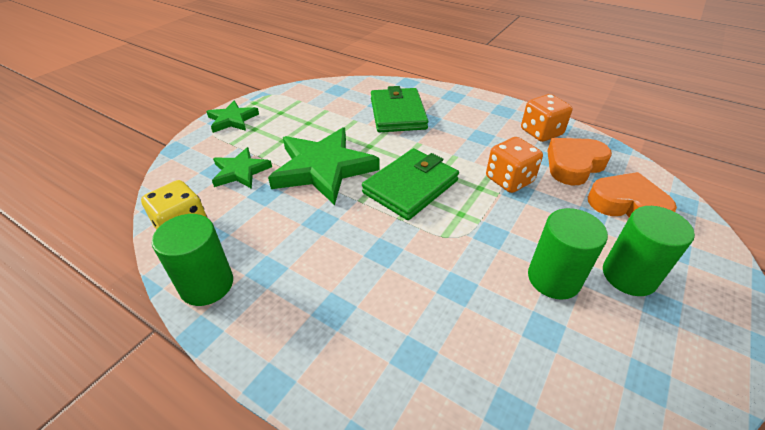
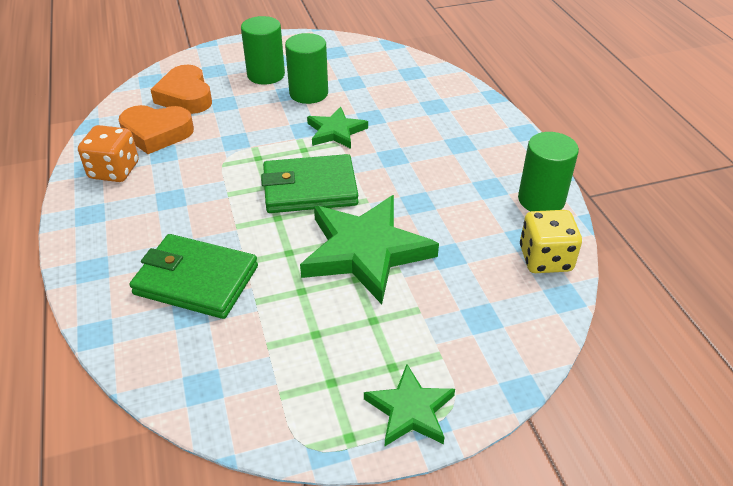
camera: 140 degrees left, 0 degrees up
(240, 171) = (455, 298): green star -> green star (336, 131)
(398, 114) = (196, 280): green wallet -> green wallet turned 75 degrees clockwise
(509, 180) = (225, 151): orange dice -> none

